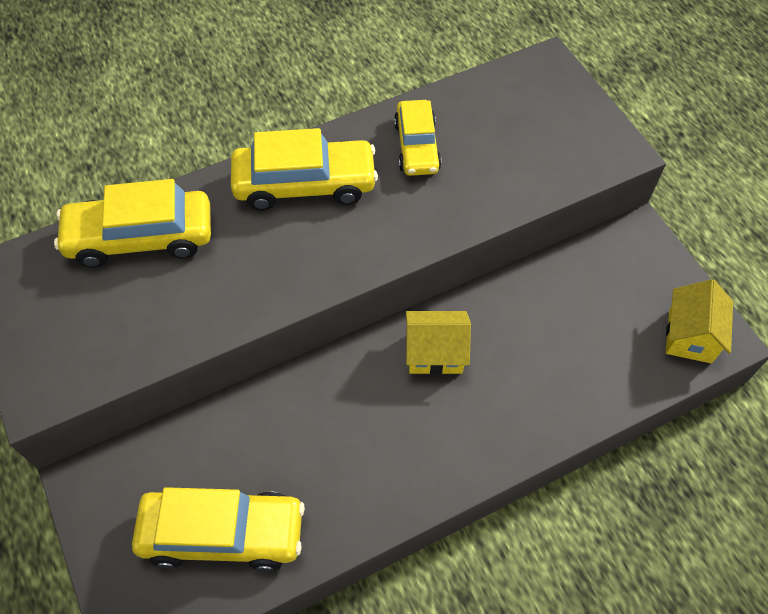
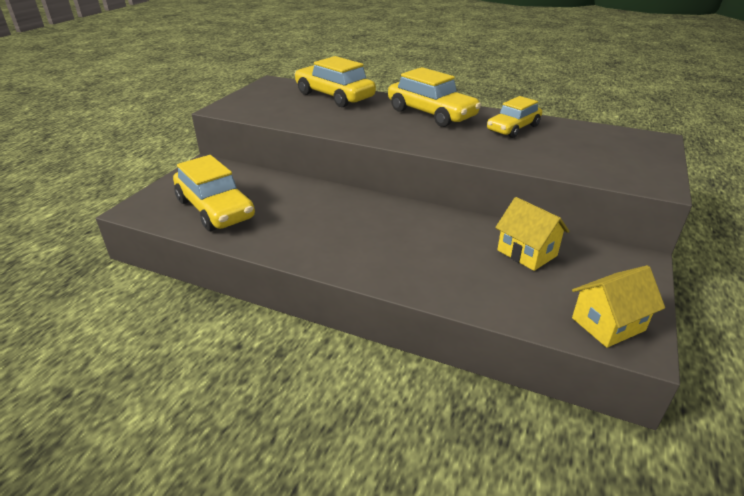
camera: 50 degrees right, 25 degrees down
(435, 353) = (413, 223): yellow house -> yellow house (527, 253)

